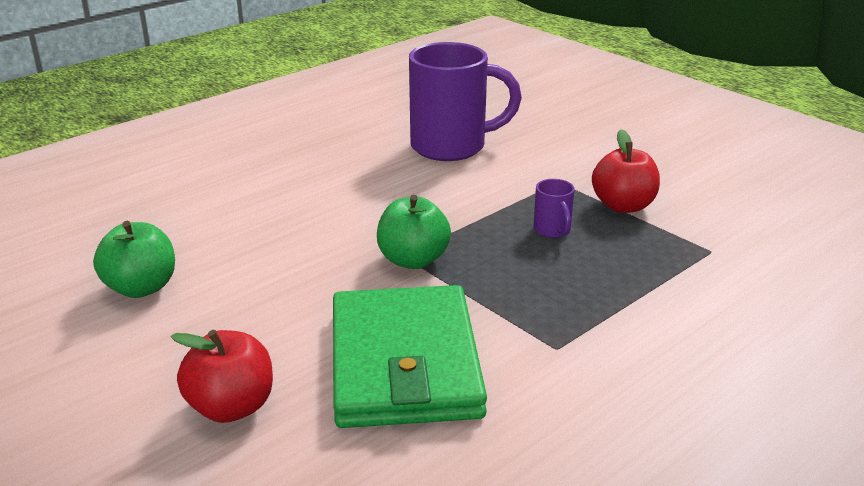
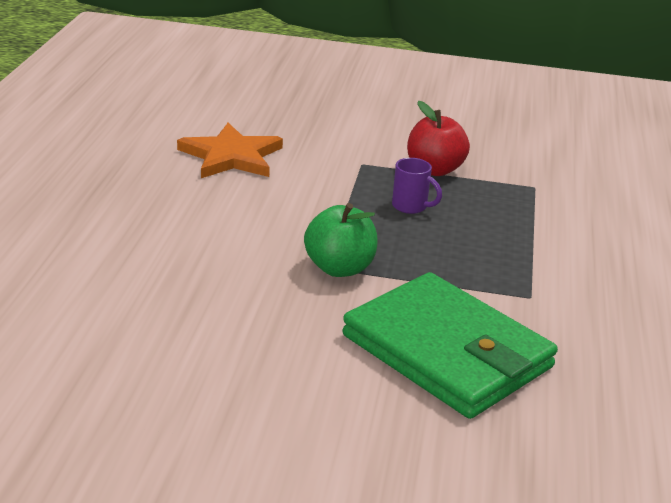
camera: 40 degrees left, 0 degrees up
(141, 287) = (134, 383): green apple -> none
(231, 407) = (369, 443): red apple -> none
(452, 146) = (231, 156): purple mug -> orange star

